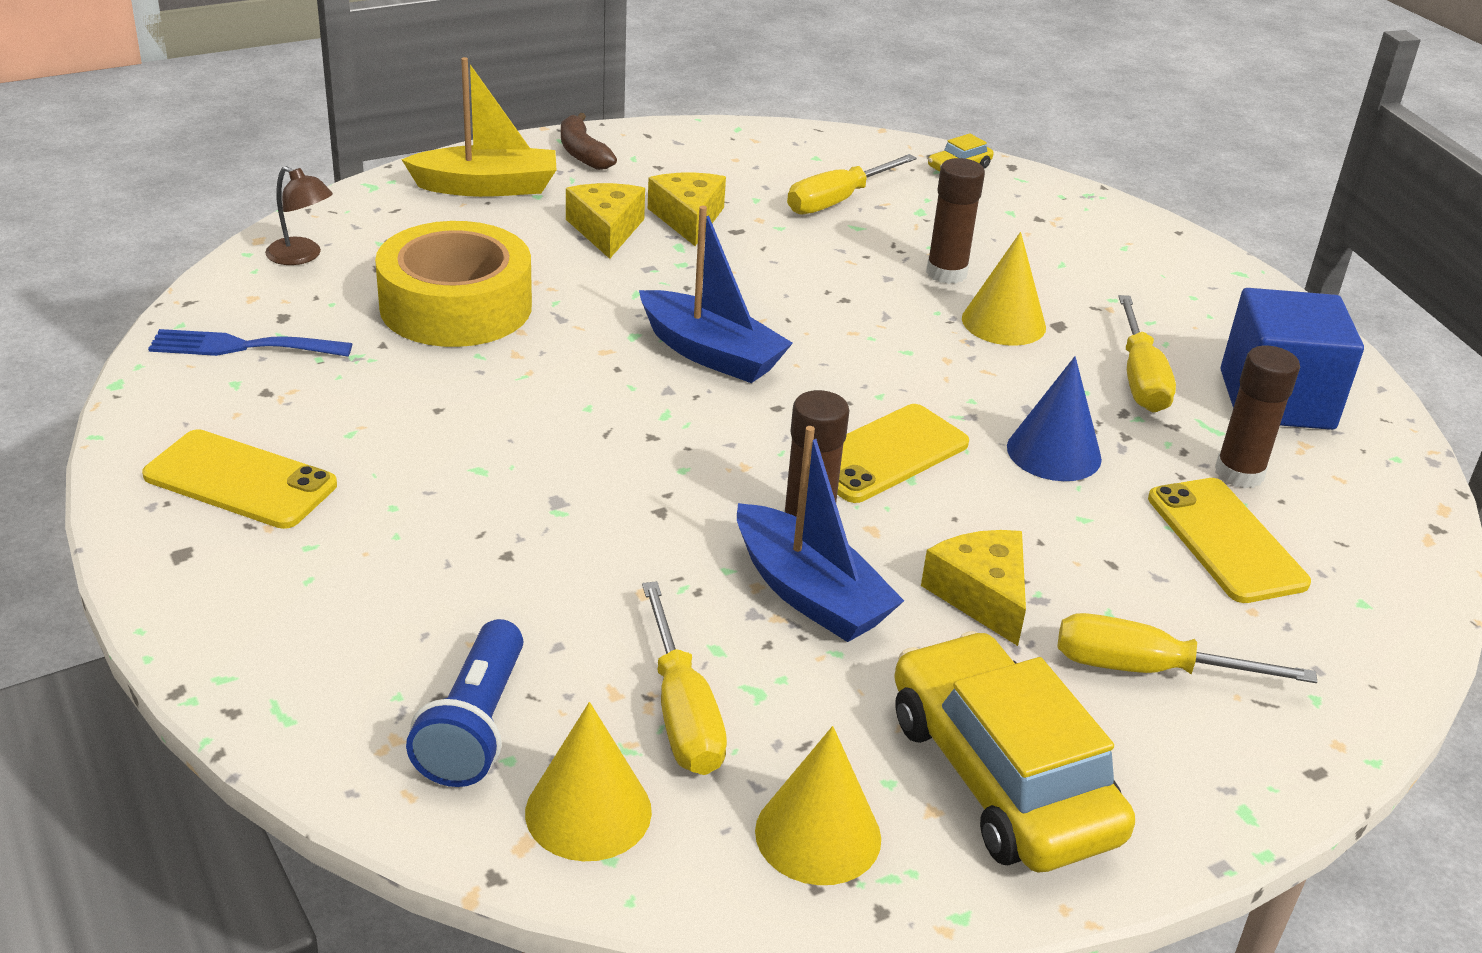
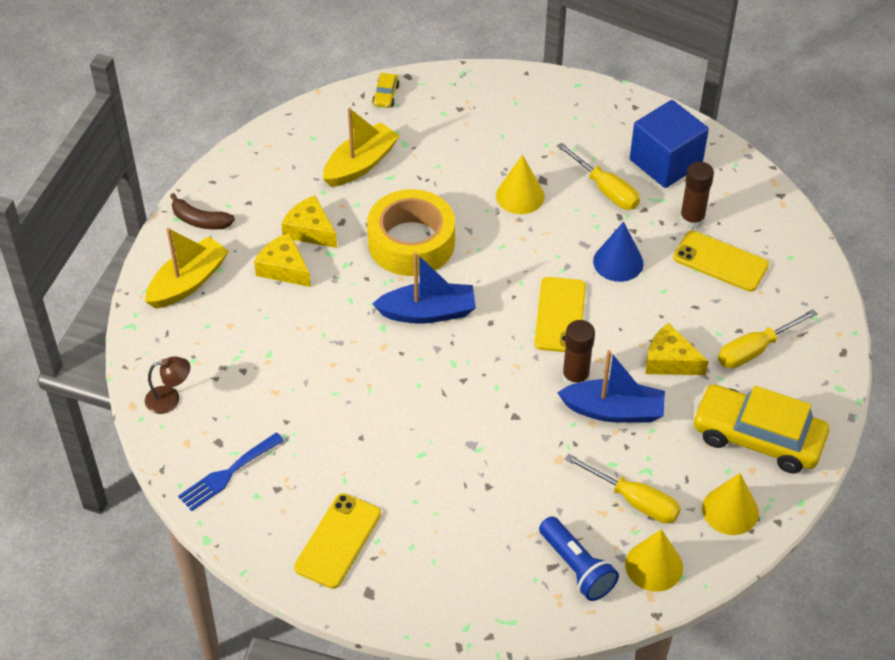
camera: 40 degrees left, 15 degrees up
(240, 480) = (338, 541): yellow phone -> yellow phone turned 45 degrees counterclockwise
(456, 306) = (285, 372): yellow tape -> yellow tape (411, 243)
(837, 201) = (360, 164): yellow screwdriver -> yellow boat
(946, 273) = (463, 180): brown glue stick -> none

